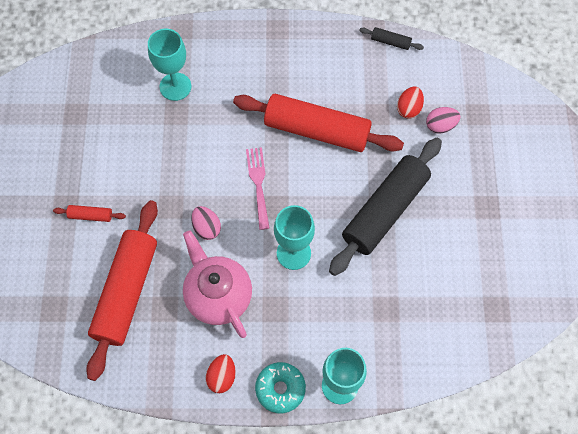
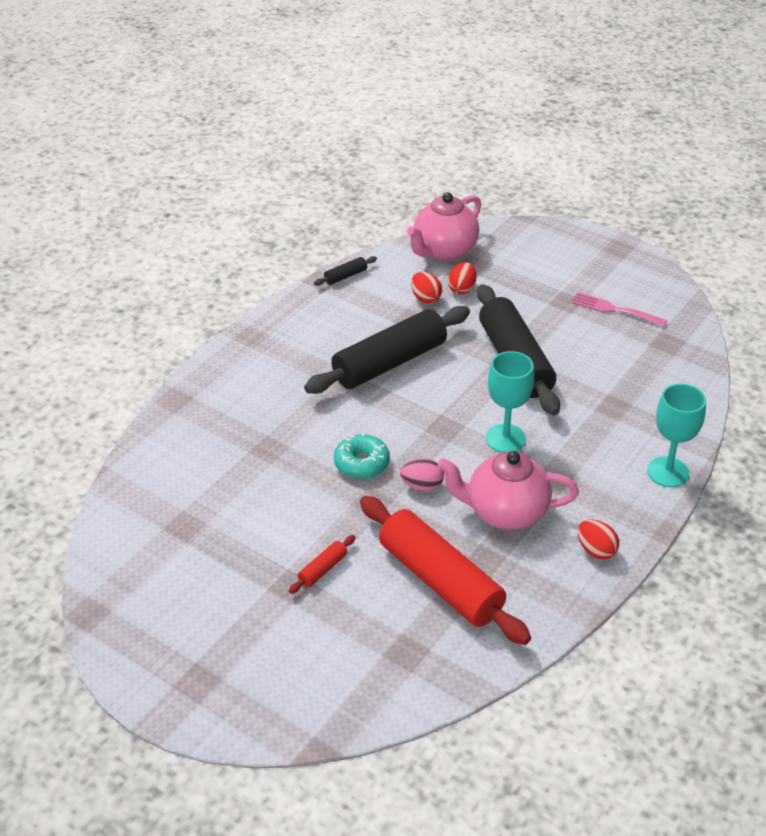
camera: 55 degrees left, 25 degrees down
(175, 86) = (237, 434): turquoise goblet -> none
(258, 184) = (408, 427): pink fork -> pink fork (614, 310)
(280, 389) = (641, 514): turquoise donut -> turquoise donut (361, 463)
(317, 130) = (389, 363): red rolling pin -> black rolling pin
(440, 126) = (462, 289): pink egg -> red egg
(477, 86) = (444, 251): none -> pink teapot

